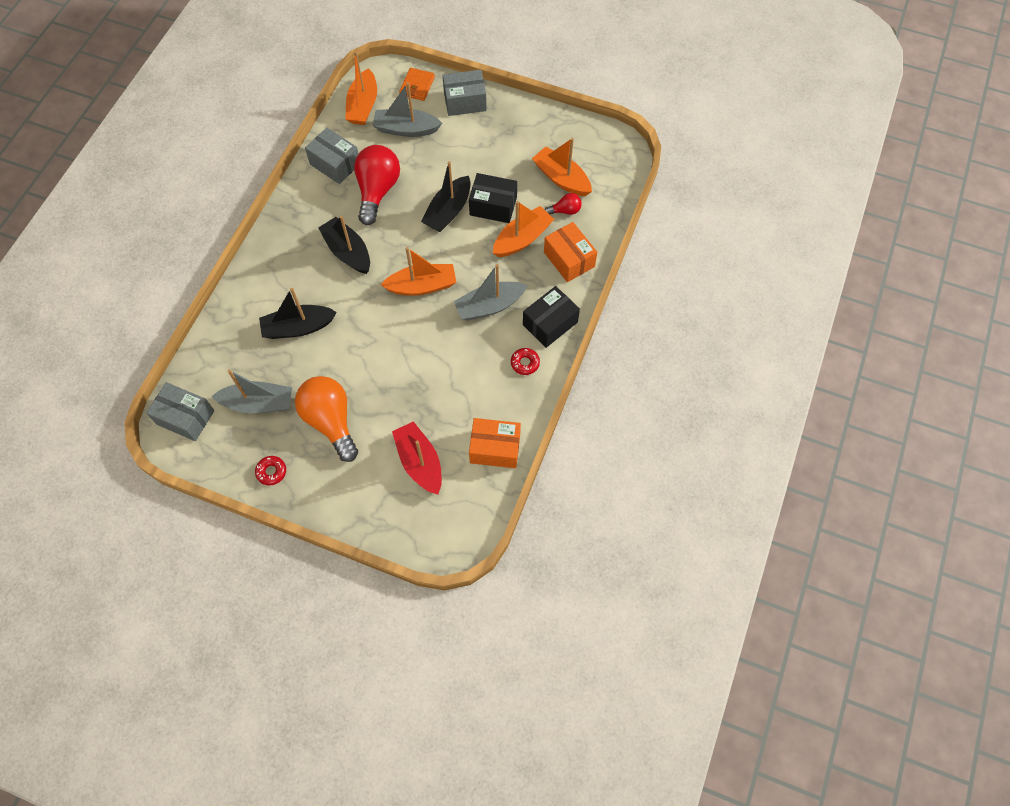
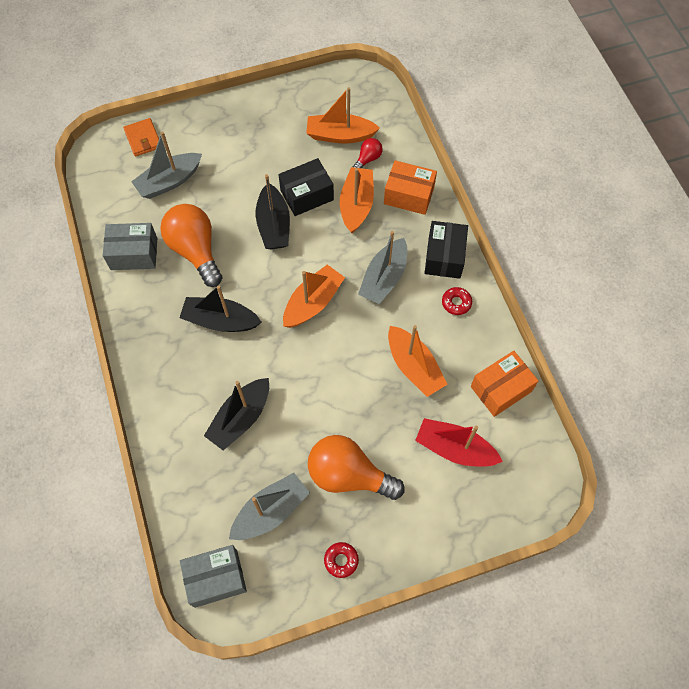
camera: 40 degrees left, 0 degrees up
(363, 105) = (110, 187): orange boat -> orange boat (414, 366)
(377, 191) = (195, 250): red light bulb -> orange light bulb
(465, 101) = (198, 125): grey box -> none

